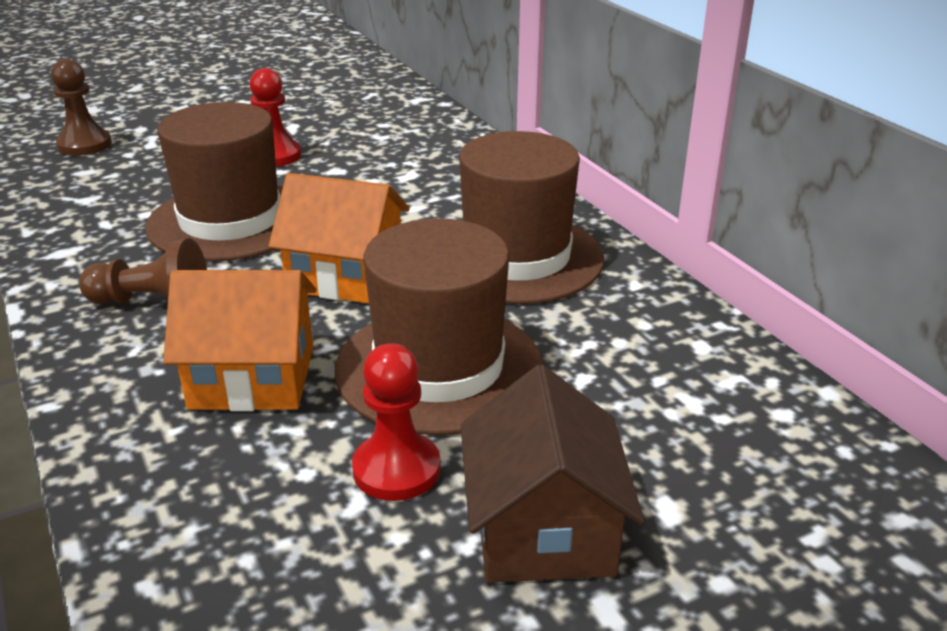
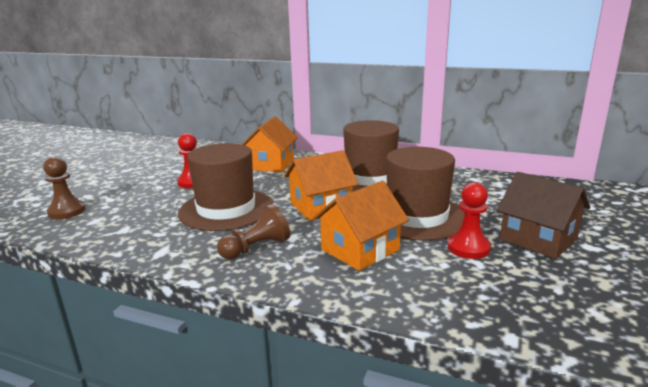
camera: 40 degrees left, 10 degrees down
(424, 164) = (270, 164): none -> orange house

